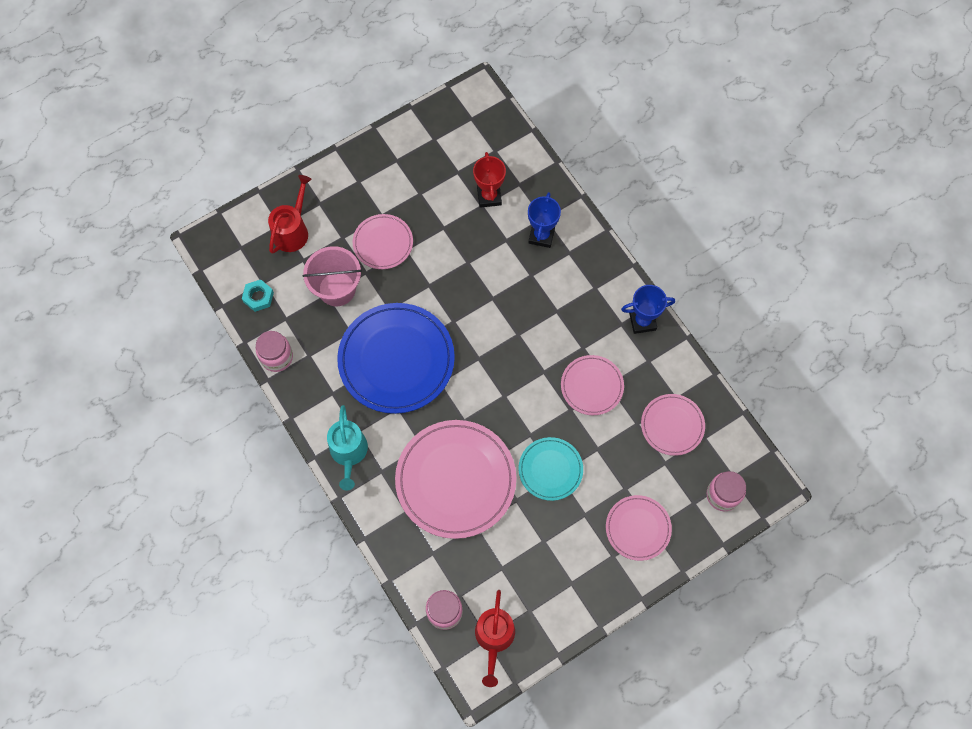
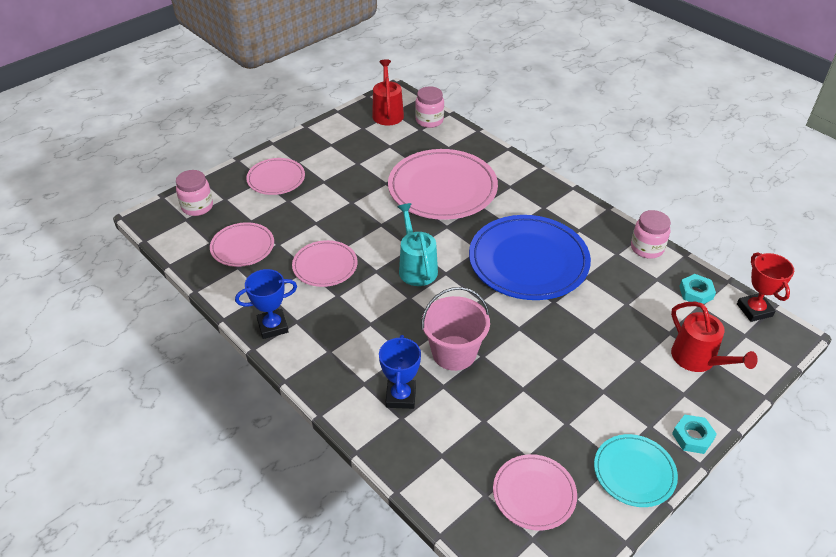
camera: 170 degrees right, 25 degrees down
(292, 231) = (698, 359): red watering can -> red watering can turned 45 degrees counterclockwise
(331, 168) = (692, 437): none -> turquoise nut
(337, 289) = (617, 311): pink bucket -> pink bucket (454, 353)
(349, 453) = (544, 193): turquoise watering can -> turquoise watering can (416, 267)
(383, 243) = (588, 362): pink plate -> pink plate (534, 494)
(489, 196) = (477, 433): red trophy -> red trophy (754, 310)
(550, 469) = (358, 204): turquoise plate -> turquoise plate (634, 472)

